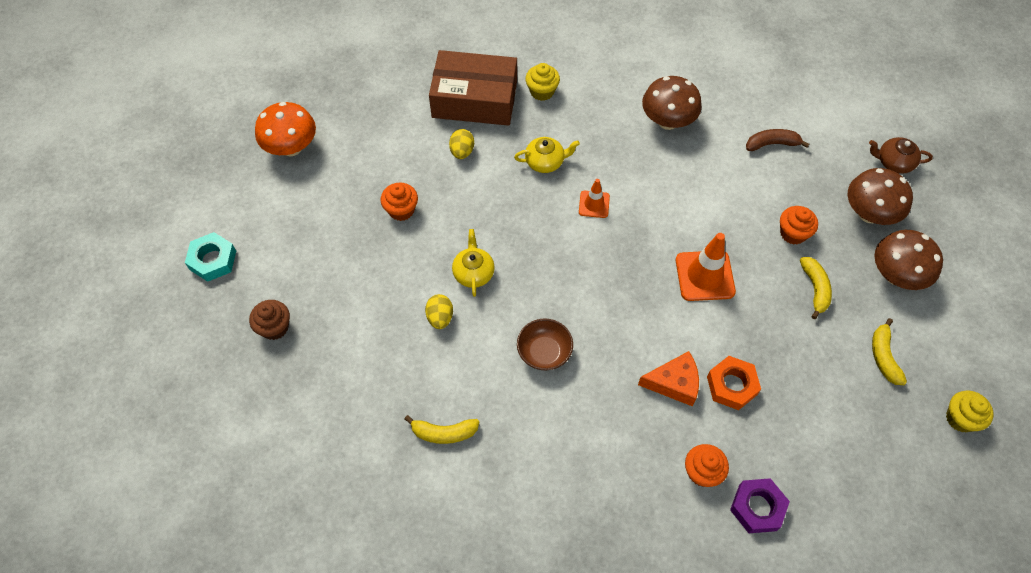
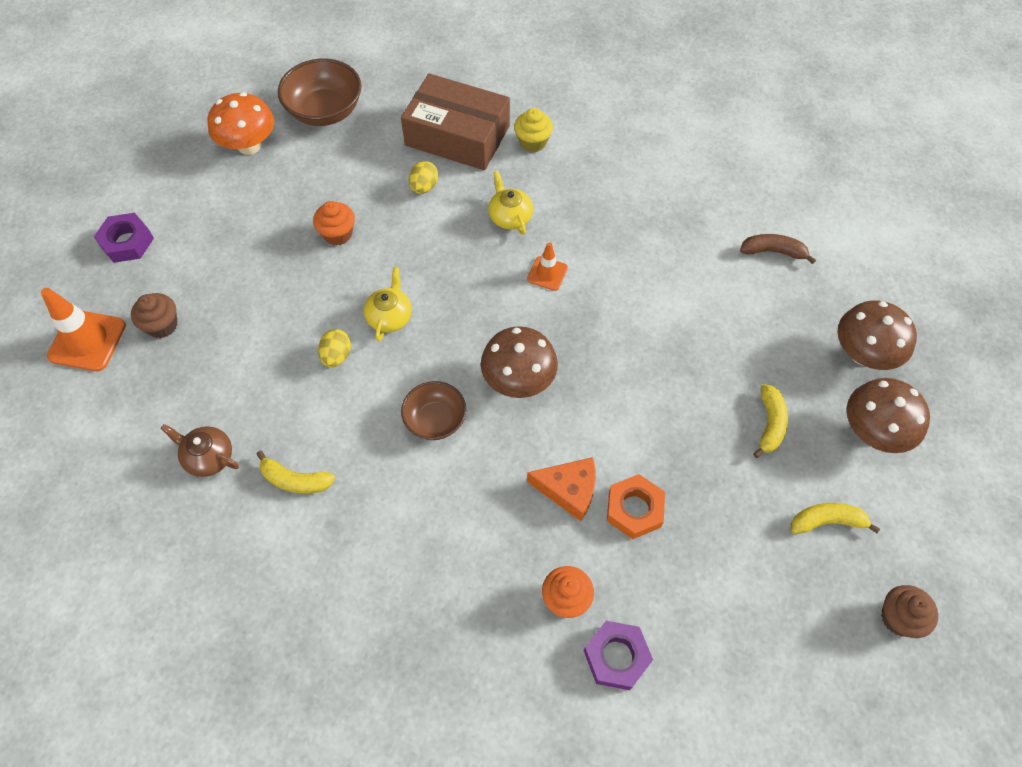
camera: 15 degrees right, 0 degrees up
(213, 260) = (127, 242): turquoise nut -> purple nut
(349, 101) = (325, 111): none -> brown bowl
(545, 162) = (510, 217): yellow teapot -> yellow teapot turned 120 degrees counterclockwise
(667, 121) = (661, 202): brown mushroom -> brown mushroom (518, 380)
(704, 276) = (645, 379): orange traffic cone -> orange traffic cone (87, 341)
(793, 233) = (764, 356): orange cupcake -> none
(883, 356) = (827, 521): yellow banana -> yellow banana turned 75 degrees clockwise
(894, 162) = (912, 303): brown teapot -> brown teapot (208, 457)
(960, 418) = (899, 618): yellow cupcake -> brown cupcake

